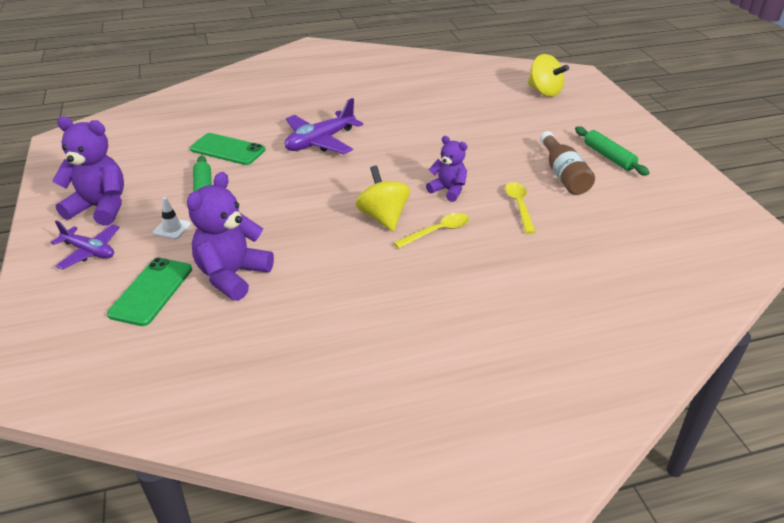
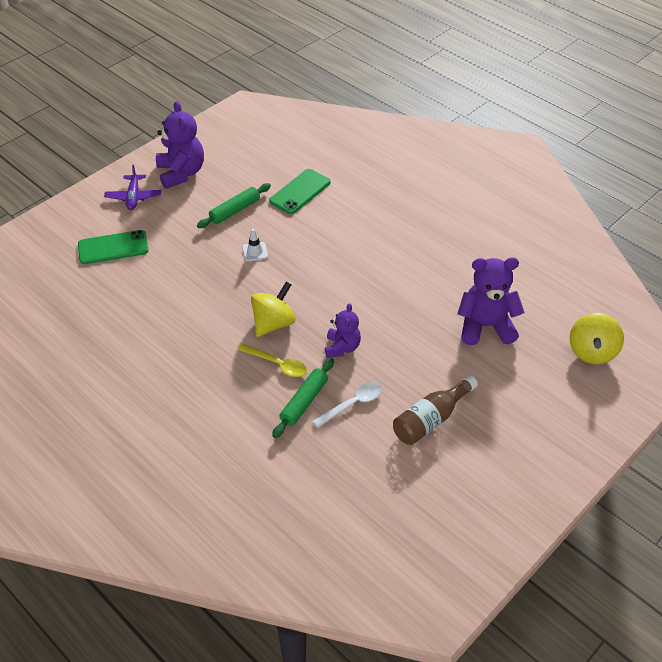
camera: 60 degrees right, 10 degrees up
(172, 228) = (182, 219): white traffic cone -> white traffic cone (255, 252)
(227, 150) = (300, 192): green phone -> green phone turned 45 degrees clockwise
(232, 275) = (151, 276): purple teddy bear -> purple teddy bear (485, 326)
(320, 142) = (354, 236): purple plane -> none
(519, 206) = (352, 404): yellow spoon -> white spoon
(608, 157) = (495, 445): green rolling pin -> green rolling pin (304, 402)

